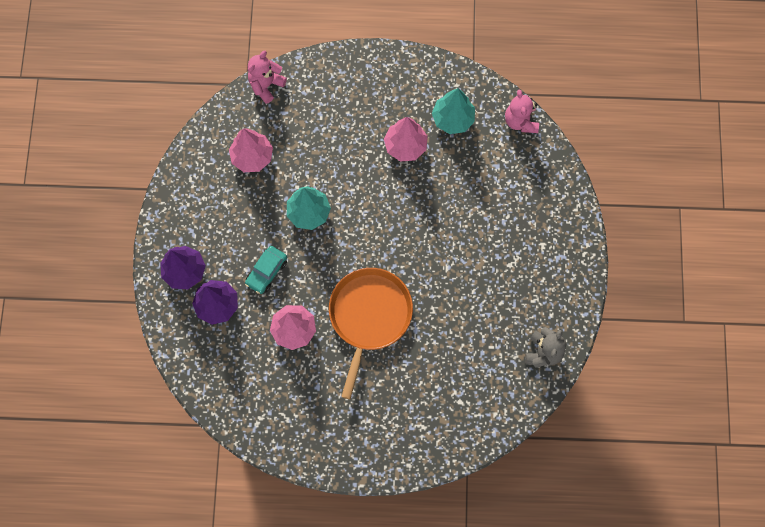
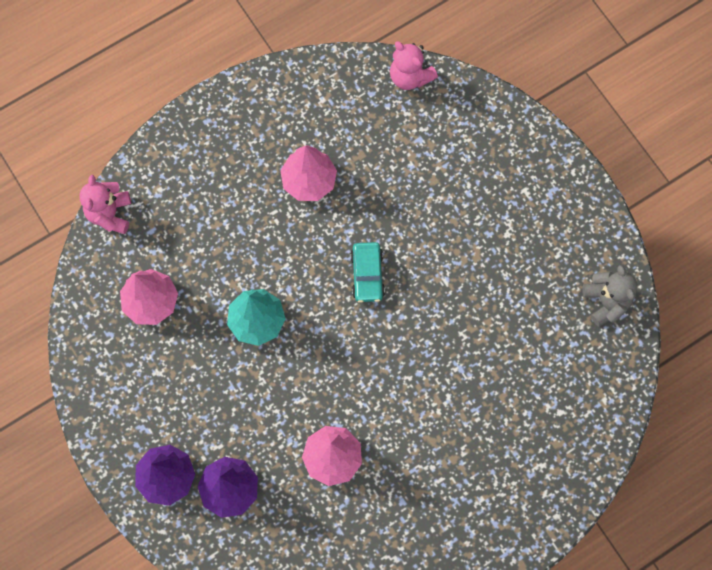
camera: 35 degrees left, 0 degrees up
(266, 272) = (258, 416): turquoise car -> turquoise car (367, 275)
(369, 316) = (401, 388): orange pan -> none
(453, 119) = (338, 120): turquoise tree -> none

